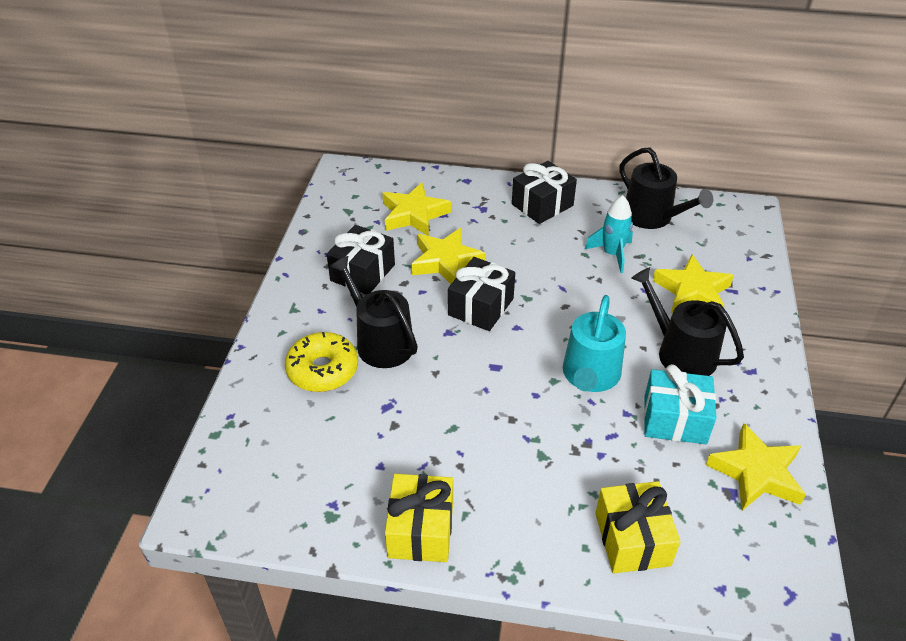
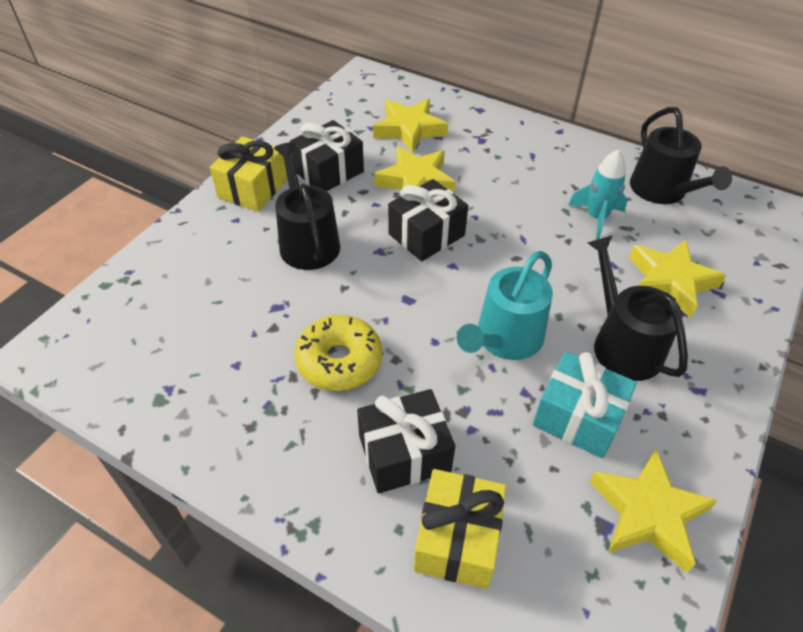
camera: 20 degrees right, 5 degrees up
(323, 370) = (237, 253): yellow donut -> yellow donut (339, 361)
(420, 530) = (236, 445): yellow gift -> yellow gift (252, 188)
(542, 205) = (545, 151): black gift -> black gift (404, 453)

